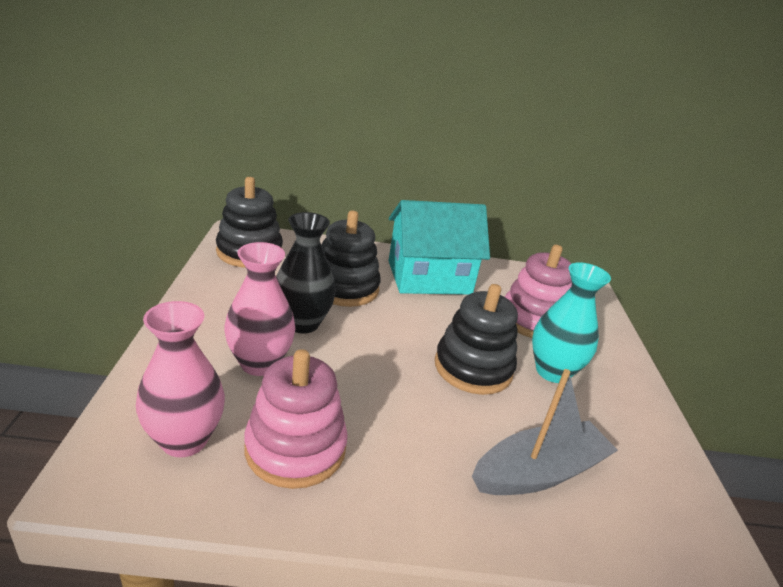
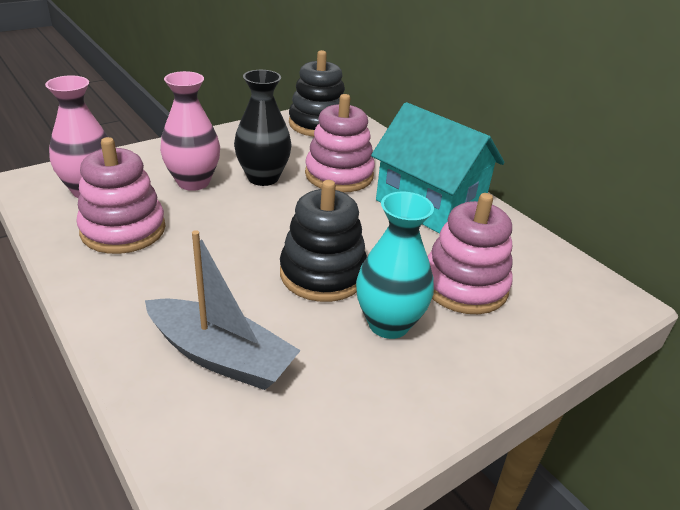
camera: 55 degrees right, 5 degrees up
(345, 288) = (339, 175): black stacking toy -> pink stacking toy

